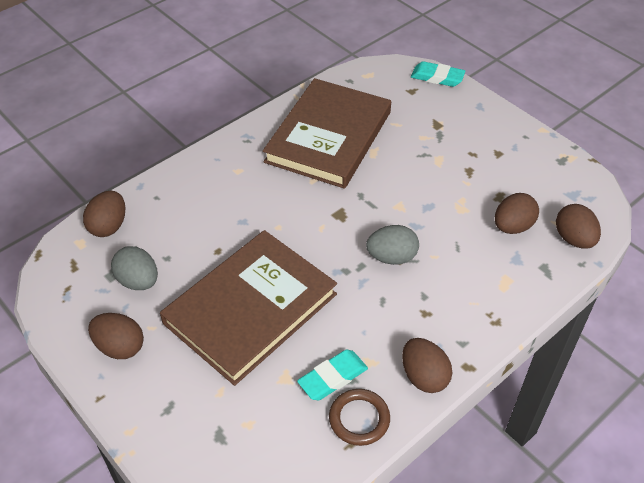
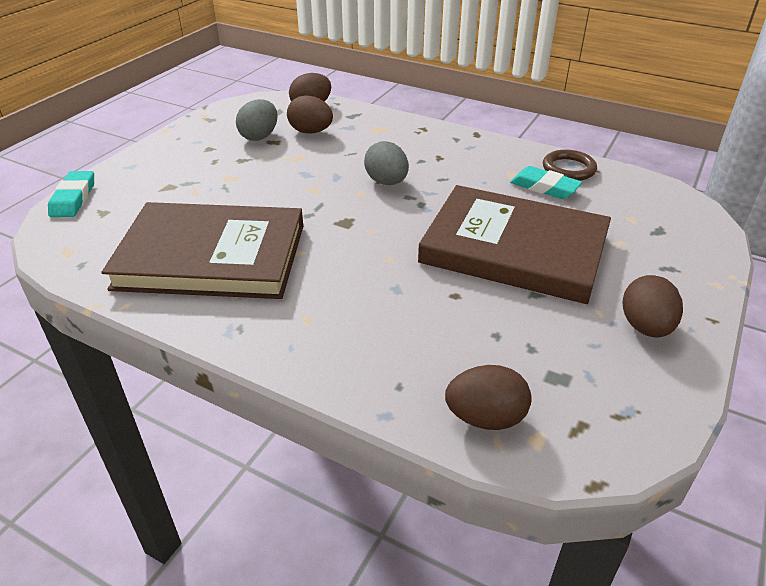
camera: 110 degrees left, 10 degrees down
(138, 281) = (550, 347): grey egg -> grey egg (259, 136)
(424, 376) = (503, 149): brown egg -> none

